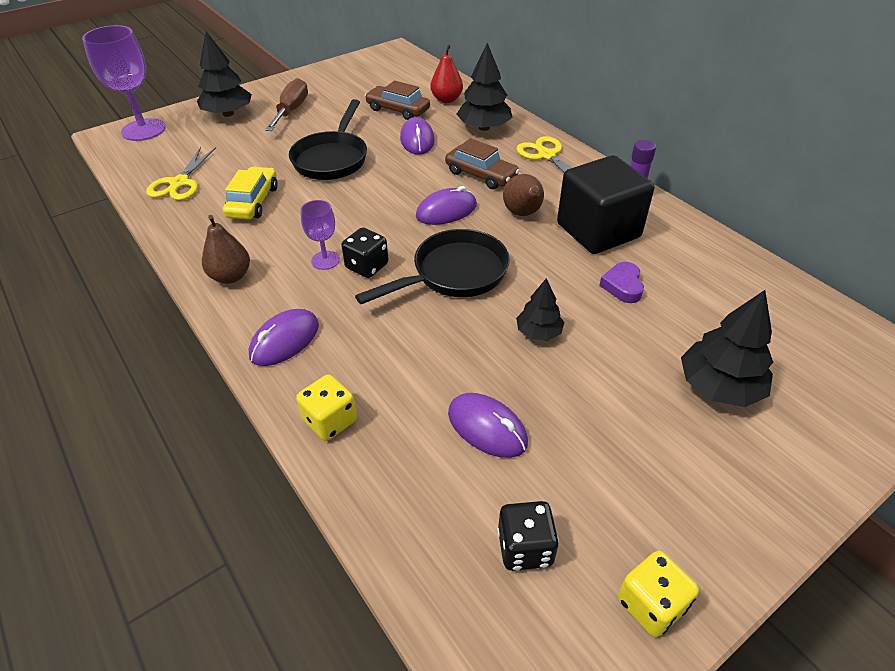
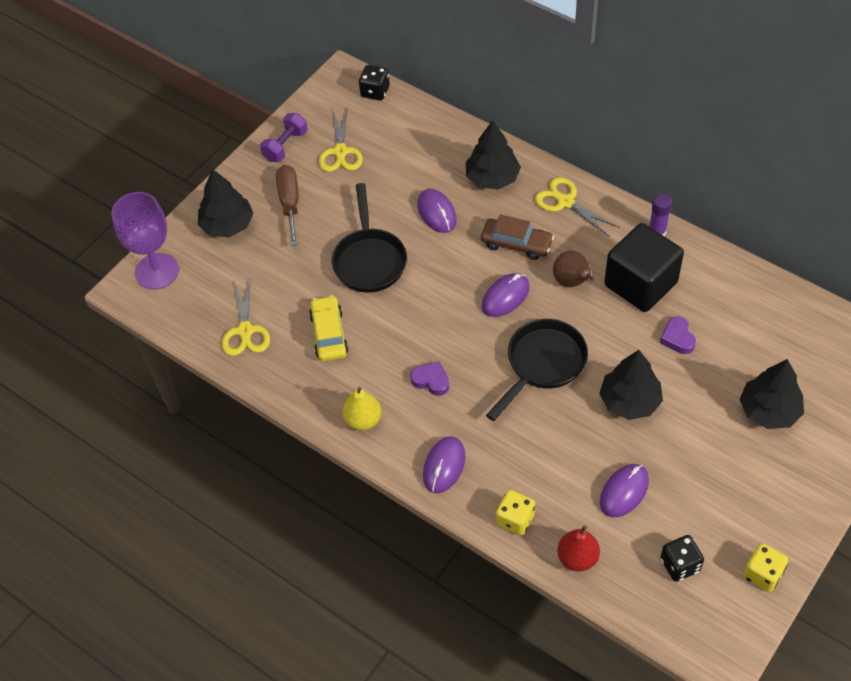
camera: 15 degrees left, 10 degrees up
(231, 276) = (363, 420): brown pear -> yellow pear
(316, 78) = (285, 146): none -> purple dumbbell
(325, 260) = (431, 381): purple goblet -> purple heart
(359, 89) = (340, 152): none -> yellow scissors
(367, 266) = (469, 377): black dice -> black dice (375, 92)
(398, 110) = (396, 174): brown car -> none
(446, 100) = (437, 145): red pear -> red pear (577, 558)
(487, 428) = (624, 492): purple mouse -> purple mouse turned 75 degrees counterclockwise
(538, 332) = (629, 401): black tree -> black tree, size x1.68

